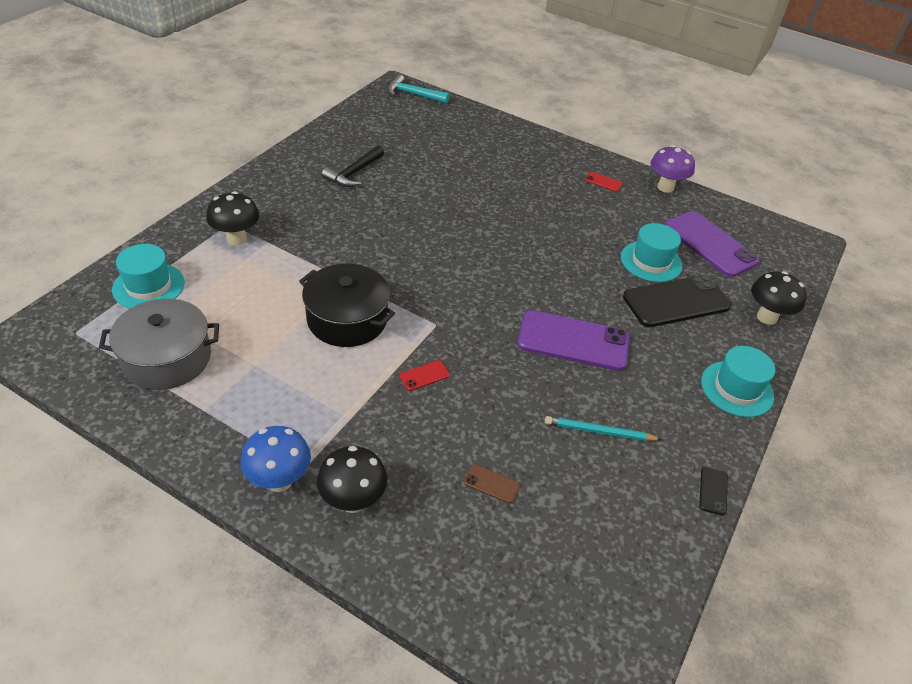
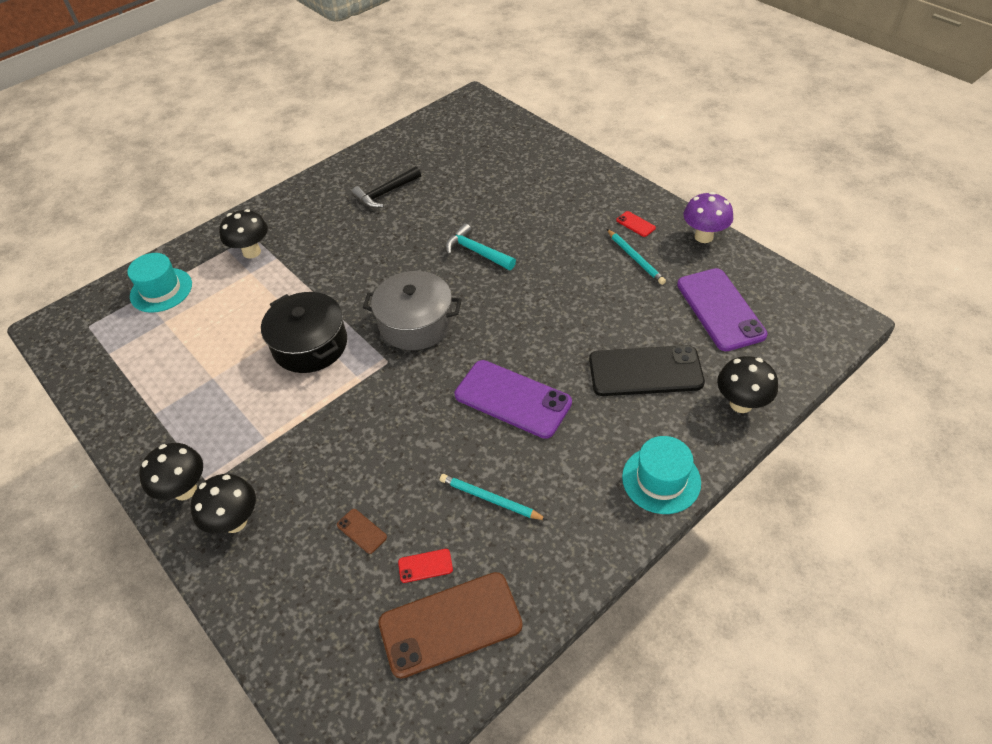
camera: 25 degrees right, 5 degrees up
(167, 358) = (146, 360): grey pot -> grey pot (416, 323)
(279, 480) = (185, 490): blue mushroom -> black mushroom
(413, 94) = (483, 110): turquoise hammer -> turquoise hammer (476, 252)
(424, 375) = (352, 412): red phone -> red phone (425, 566)
(618, 210) = (635, 258): none -> turquoise pencil
(621, 550) = (450, 624): none -> brown phone
(651, 261) = (641, 322): turquoise hat -> none
(713, 491) = (575, 585): black phone -> none

